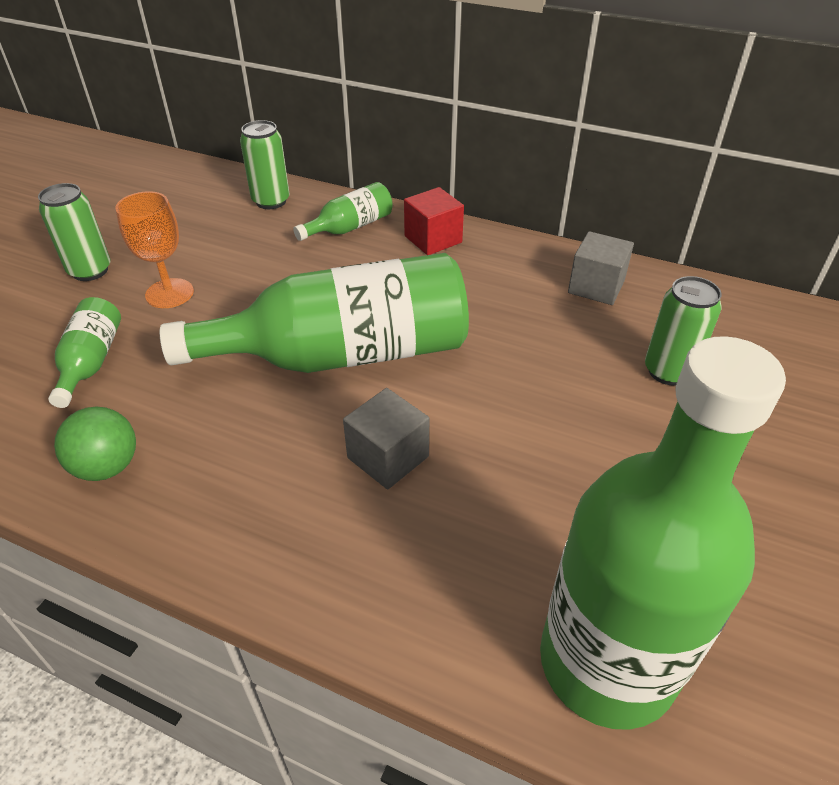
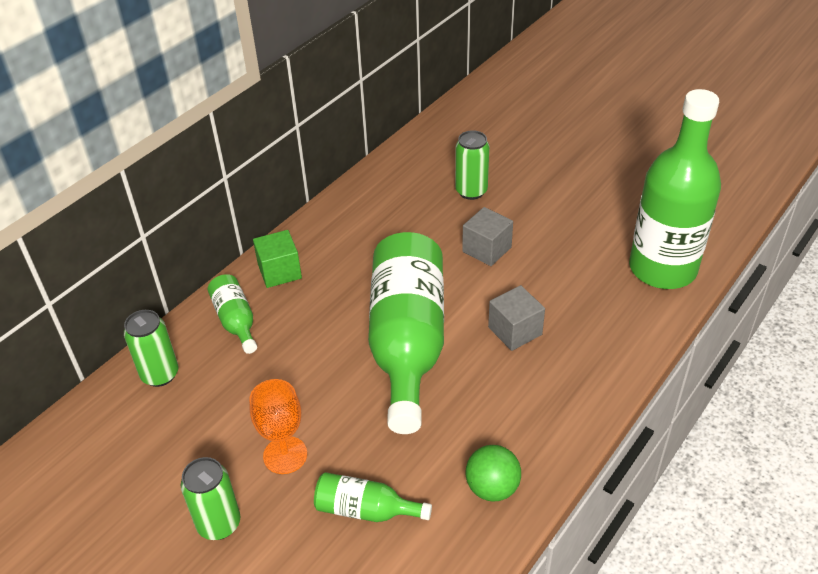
camera: 75 degrees left, 0 degrees up
(433, 239) = (279, 271): red cube -> green cube
(596, 287) = (377, 199): grey cube -> grey cube (486, 249)

